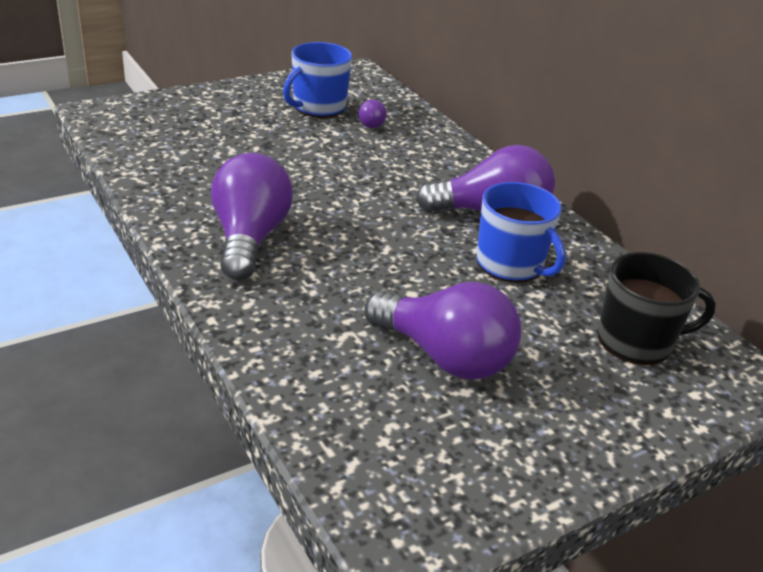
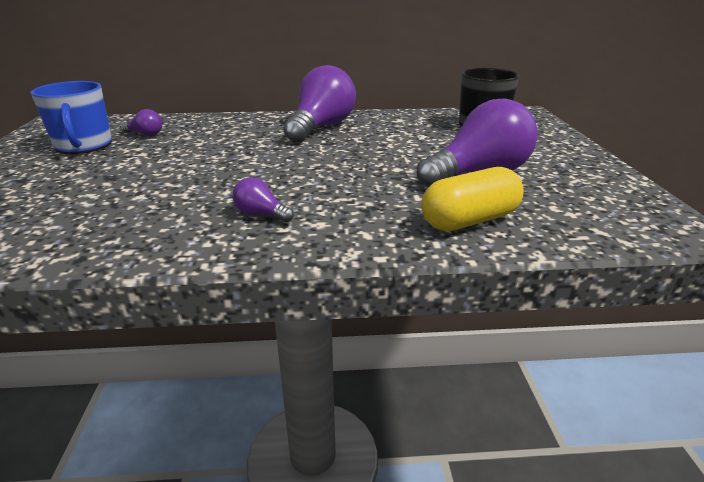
camera: 60 degrees left, 5 degrees down
(249, 238) = (261, 214): purple light bulb -> purple light bulb, size x0.44
(315, 363) = (469, 220): none -> yellow capsule
(511, 264) = (385, 135): blue mug -> none

